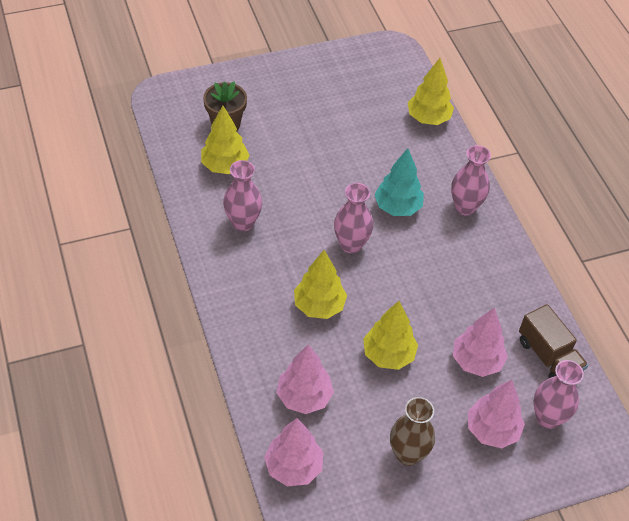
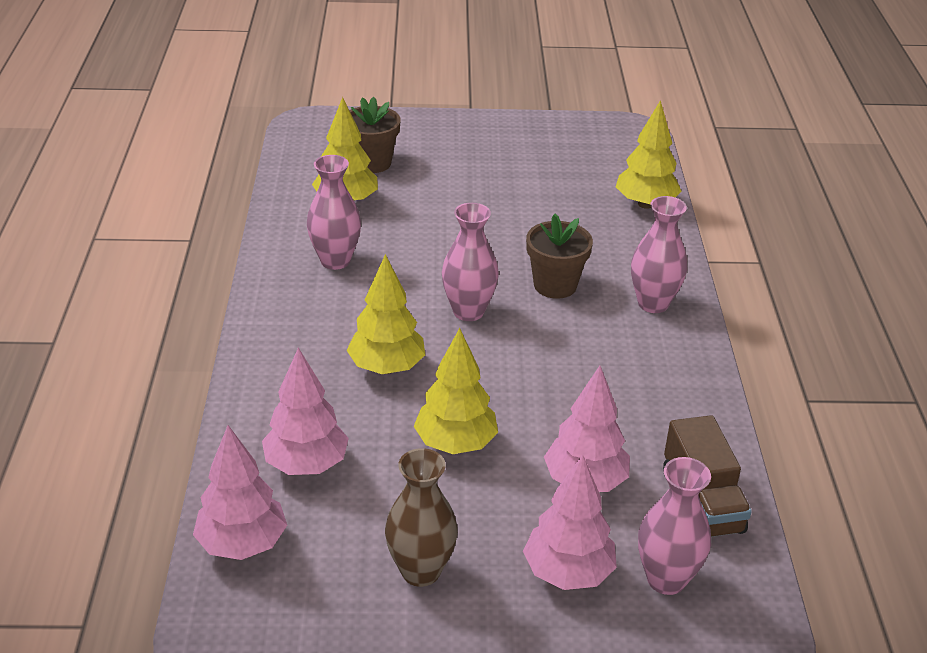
camera: 20 degrees right, 15 degrees down
(397, 207) = (555, 285): turquoise tree -> brown flower pot

